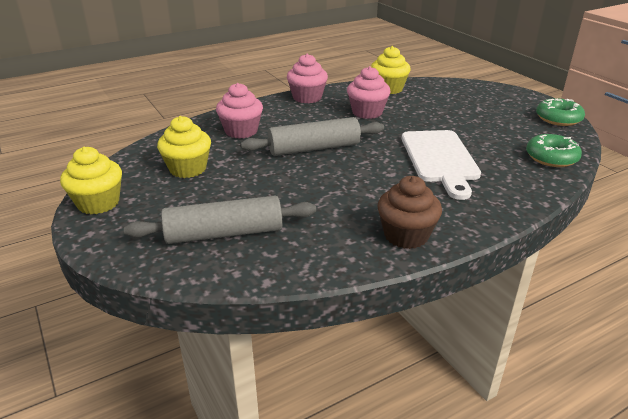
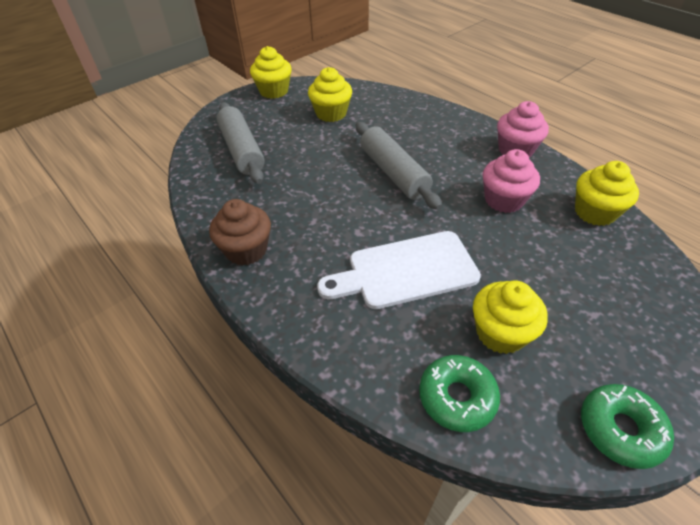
camera: 80 degrees right, 15 degrees up
(241, 131) = (410, 124): pink cupcake -> none
(497, 136) = (500, 333): none -> yellow cupcake

